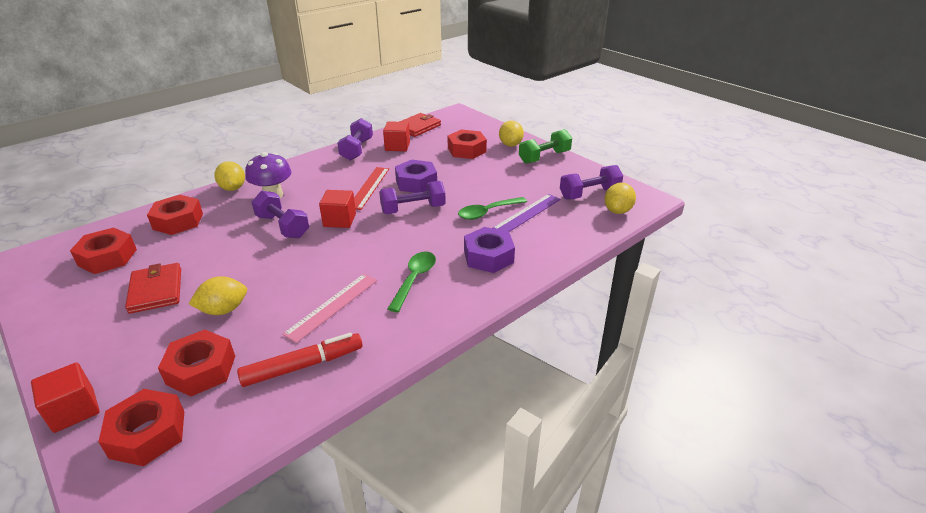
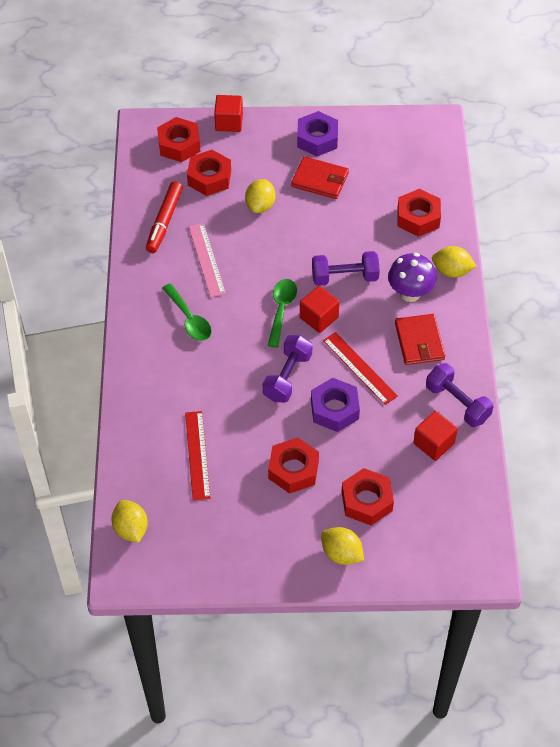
camera: 130 degrees right, 20 degrees up
(107, 257) = (394, 166): red nut -> red nut (293, 470)
(418, 127) = (472, 496): red wallet -> red wallet (419, 341)
(487, 212) = (229, 427): green spoon -> green spoon (281, 310)
(488, 256) = (169, 381): purple nut -> purple nut (317, 139)
(527, 214) = (197, 455): purple ruler -> red ruler
(544, 157) = (282, 561): green dumbbell -> none
(589, 194) = (177, 533): purple dumbbell -> none

